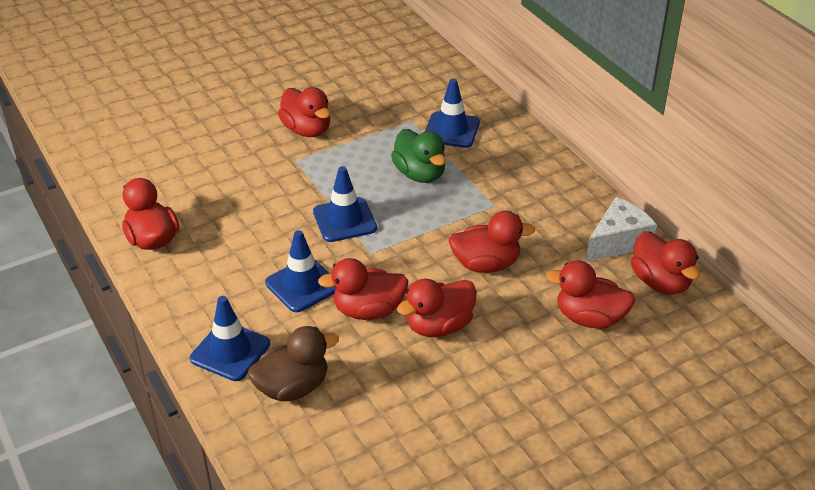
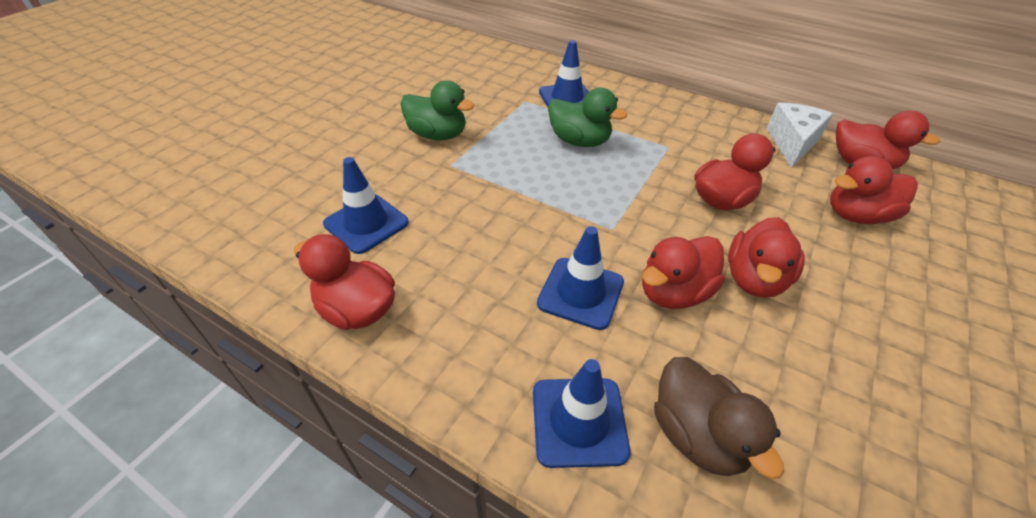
camera: 30 degrees left, 5 degrees up
(292, 387) = (697, 435): brown duck -> brown duck turned 120 degrees clockwise
(307, 130) = (437, 135): red duck -> green duck
(344, 220) = (555, 206): blue traffic cone -> blue traffic cone (366, 223)

